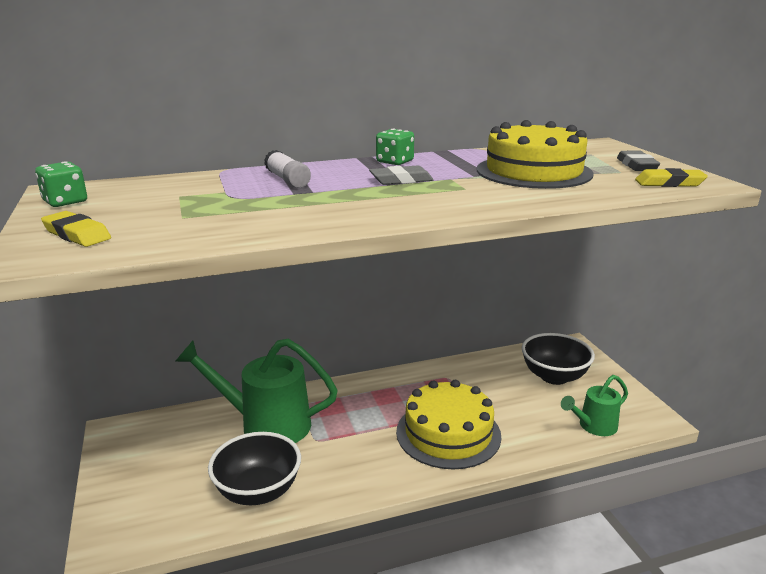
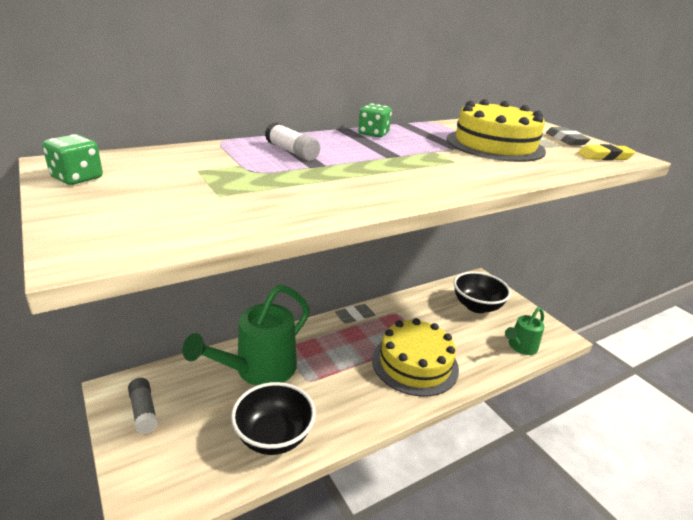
camera: 15 degrees left, 5 degrees up
(77, 234) = (118, 219): yellow eraser -> none
(136, 453) = (144, 411): none -> grey glue stick
(265, 424) = (258, 370): green watering can -> green watering can turned 45 degrees counterclockwise
(401, 180) = (394, 153): grey eraser -> grey eraser (354, 316)

